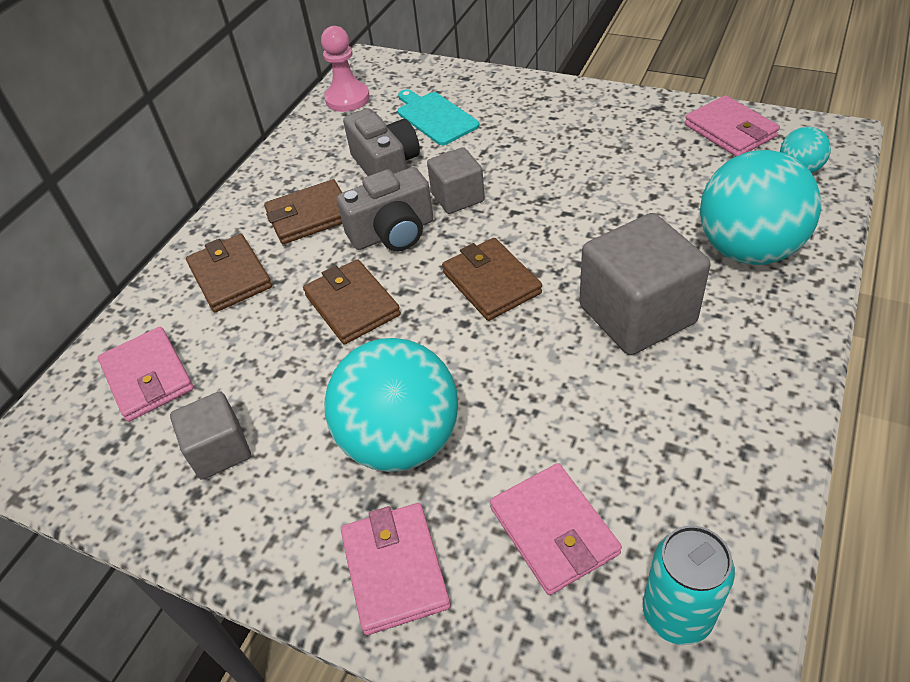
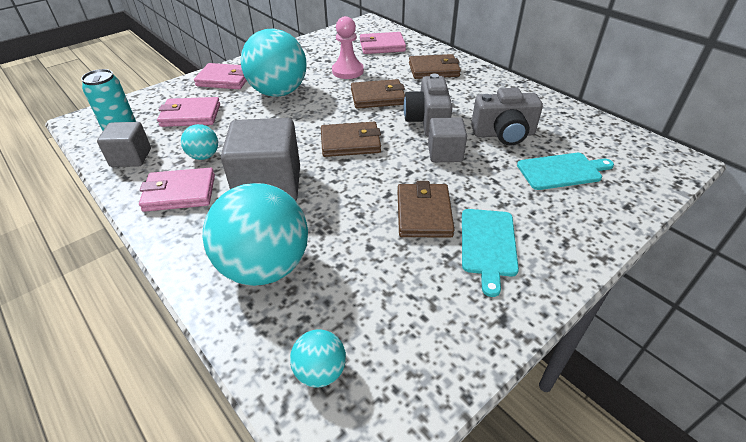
camera: 110 degrees right, 5 degrees down
(219, 450) = (323, 56): grey cube -> grey cube (131, 158)
(310, 216) = (468, 98): brown wallet -> brown wallet (423, 213)
(347, 99) = (614, 137): pink pawn -> pink pawn (347, 71)
(584, 132) = (488, 245): none -> turquoise cutting board
(639, 424) = (204, 156): none -> turquoise ball
(730, 130) = (422, 355): pink wallet -> pink wallet (180, 193)

